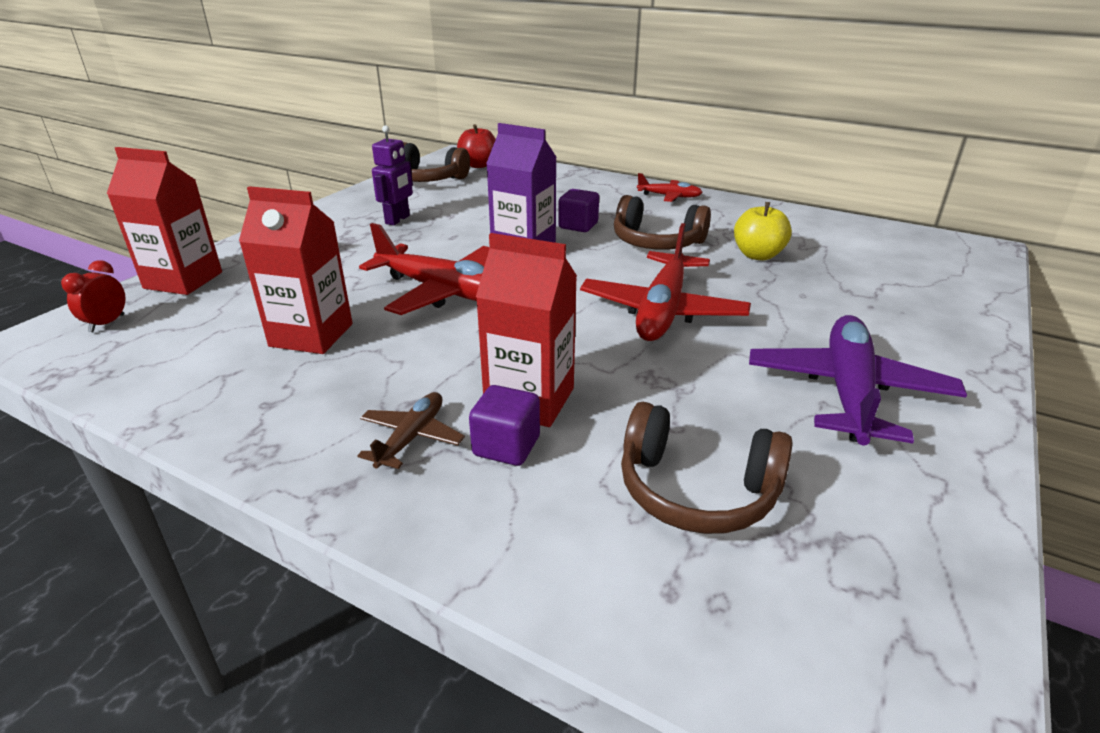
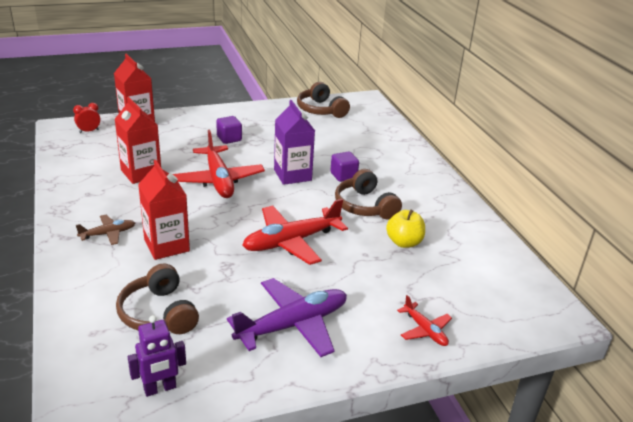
camera: 40 degrees right, 0 degrees up
(398, 220) = (264, 130): purple robot -> purple robot (160, 389)
(478, 165) = (364, 112): red apple -> none
(506, 446) = (129, 256): purple cube -> purple cube (229, 138)
(669, 196) = (433, 182): red plane -> red plane (425, 330)

